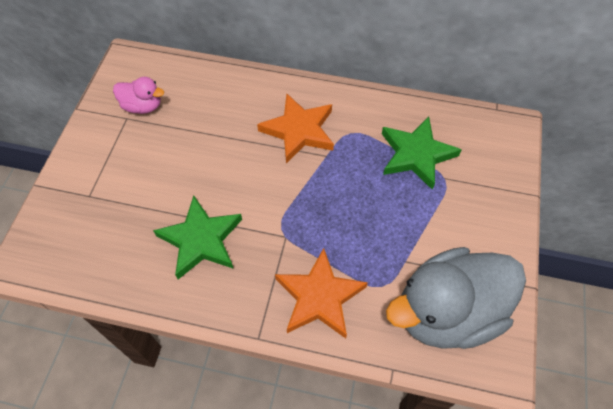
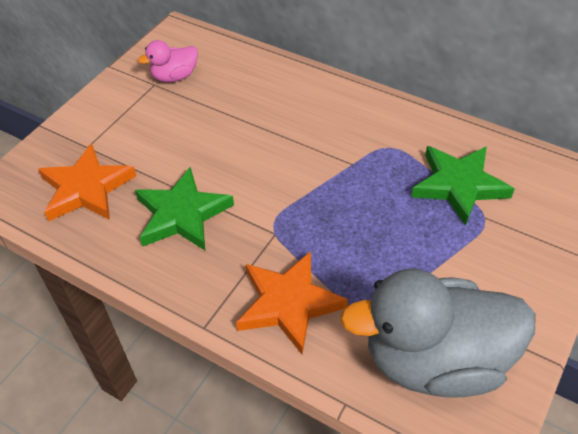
camera: 20 degrees right, 10 degrees down
(143, 106) = (175, 77): pink duck -> pink duck turned 120 degrees clockwise
(299, 130) = (331, 133): orange star -> orange star (86, 188)

